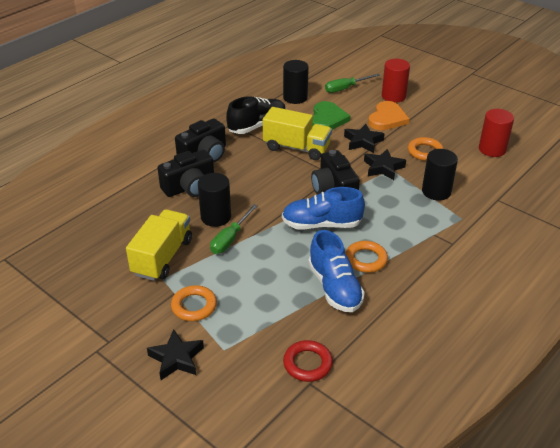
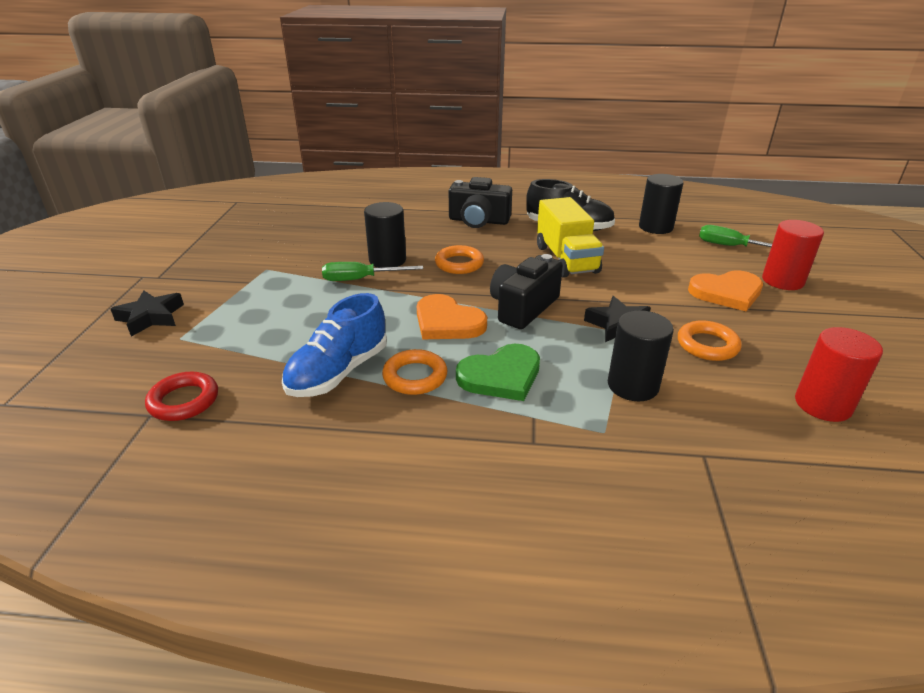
camera: 55 degrees right, 5 degrees down
(162, 257) = (297, 258): yellow truck -> none
(189, 187) = (418, 232): black camera -> none
(194, 306) = (236, 298): orange ring -> orange ring (459, 264)
(321, 224) = (447, 322): blue shoe -> orange heart
(327, 119) = (652, 257): green heart -> green heart (501, 376)
(363, 141) = (648, 293): black star -> none

